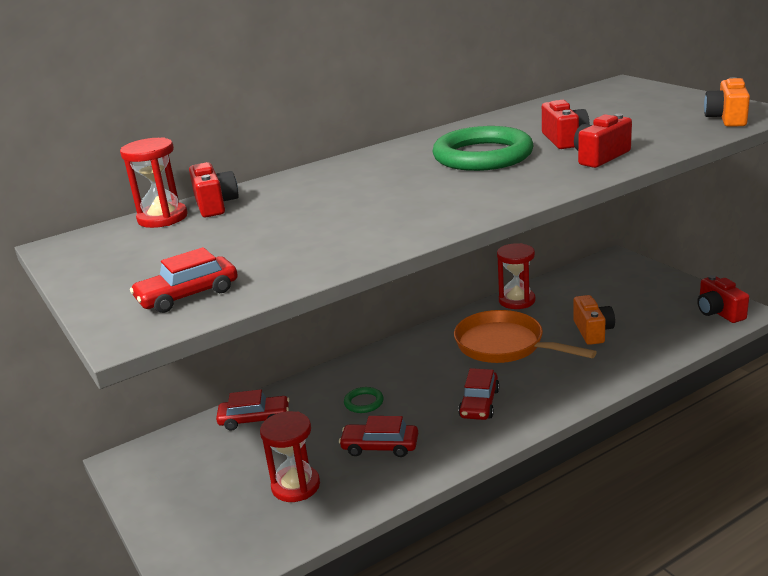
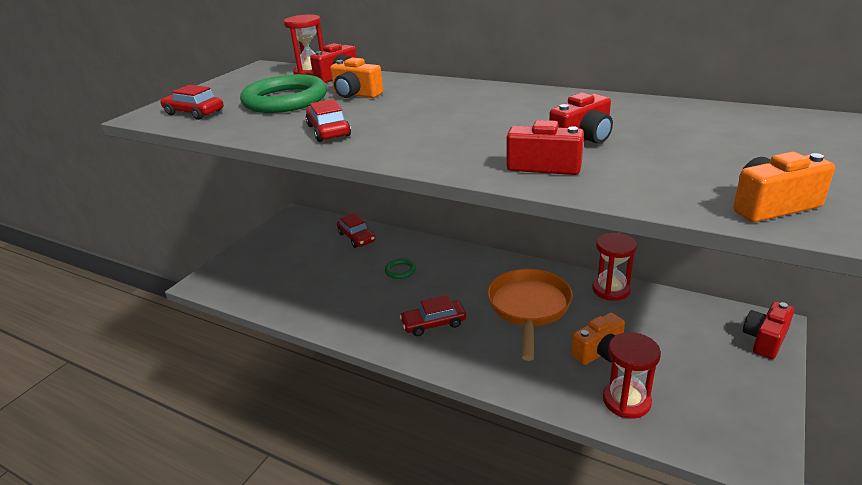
camera: 60 degrees right, 5 degrees up
(296, 486) = (296, 280): red hourglass -> red hourglass (626, 401)
(299, 202) = (356, 94): none -> orange camera
(380, 446) = (353, 297): red car -> red car (328, 131)
(482, 156) = (502, 120): green ring -> green ring (285, 100)
(718, 312) = (734, 439): red camera -> red camera (765, 340)

